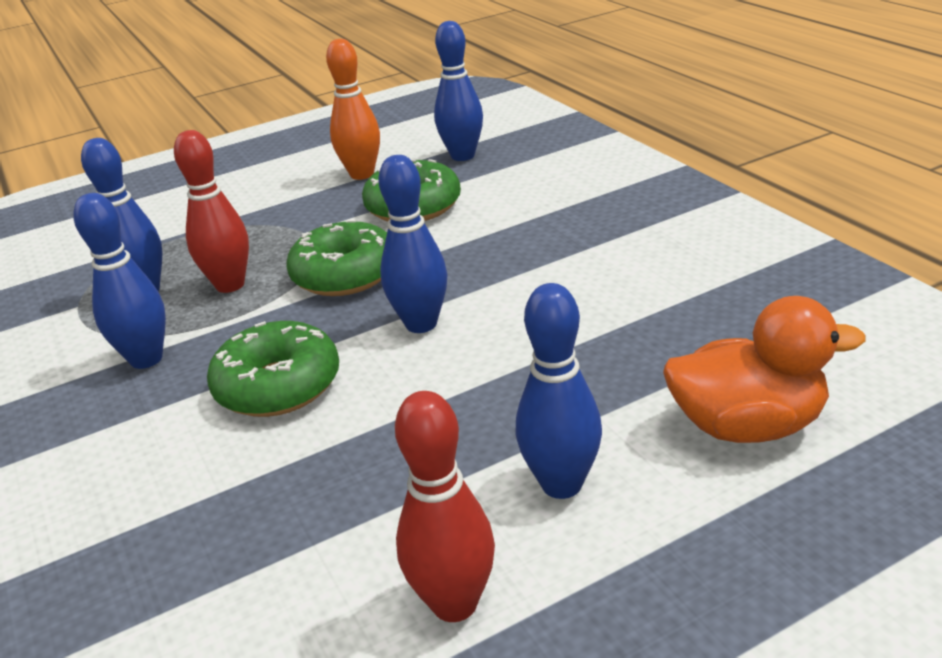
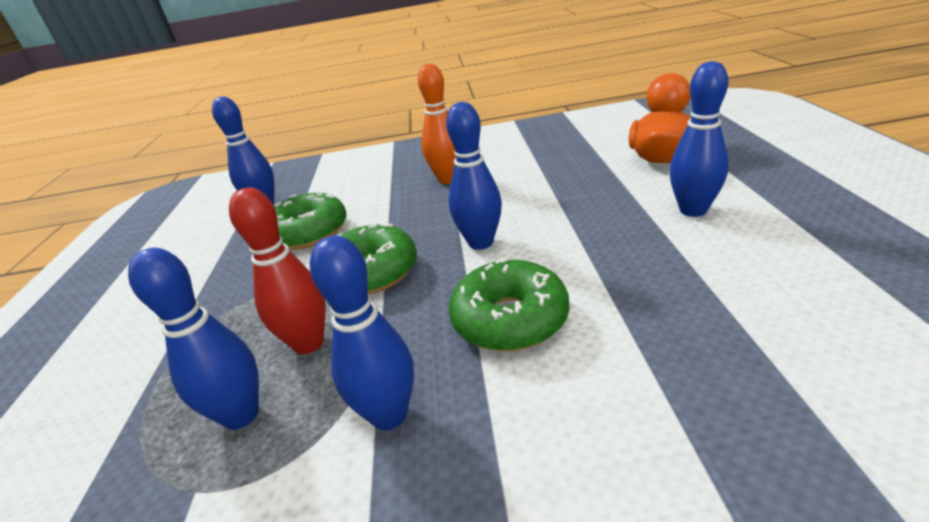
camera: 65 degrees left, 0 degrees up
(362, 174) = (217, 253): orange bowling pin -> orange bowling pin (448, 179)
(454, 603) = (801, 256): red bowling pin -> none

